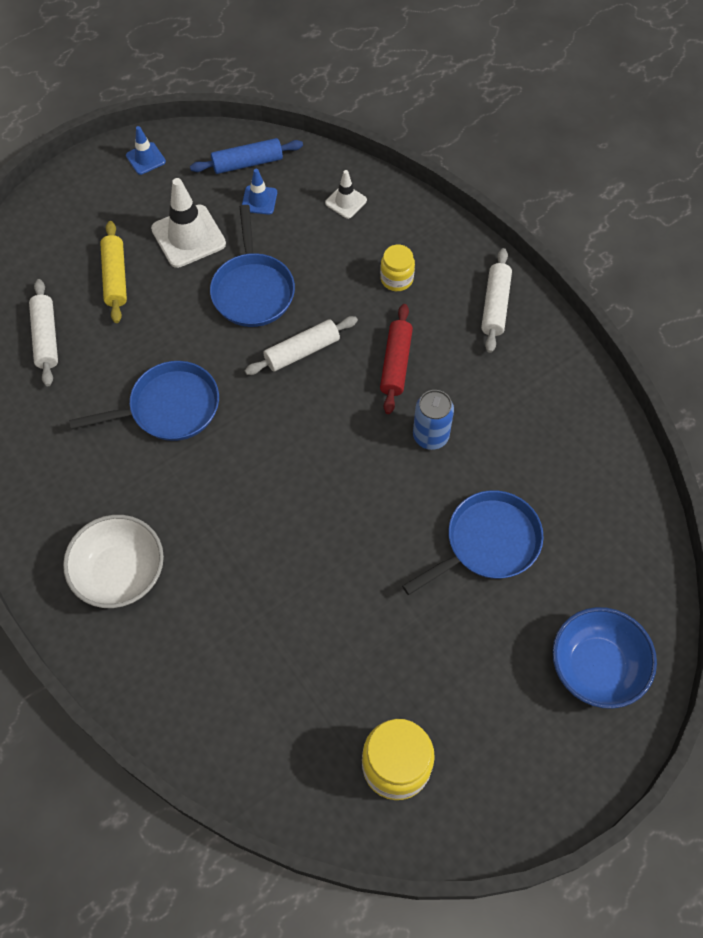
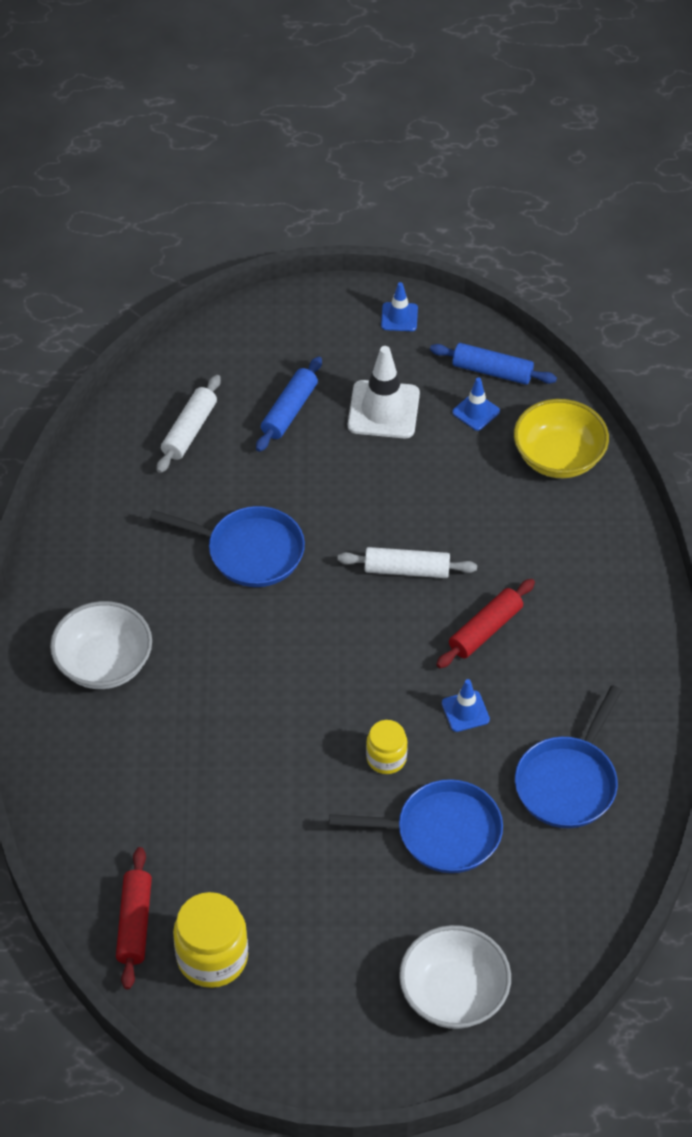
camera: 35 degrees right, 10 degrees down
(115, 277) = (289, 411): yellow rolling pin -> blue rolling pin
(253, 289) = (405, 490): blue pan -> blue pan (568, 782)
(312, 780) = (134, 923): none -> red rolling pin
(346, 201) = (558, 457): white traffic cone -> yellow bowl
(396, 279) = (549, 555): yellow jar -> yellow jar (386, 758)
(430, 436) = (465, 711): blue can -> blue traffic cone
(495, 305) = (625, 632): white rolling pin -> none
(596, 667) = (453, 993): blue bowl -> white bowl

